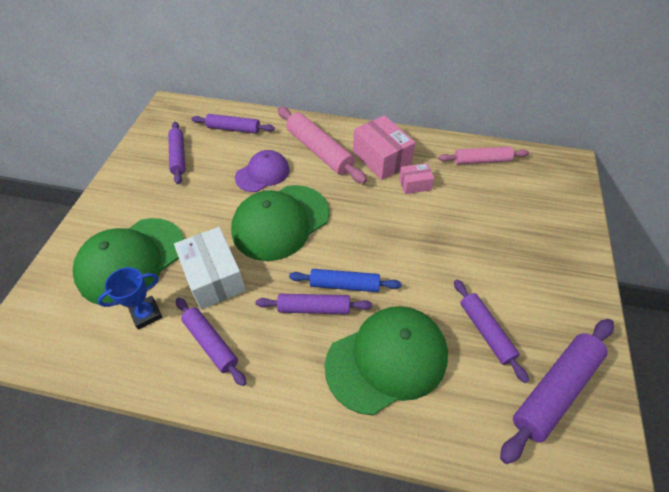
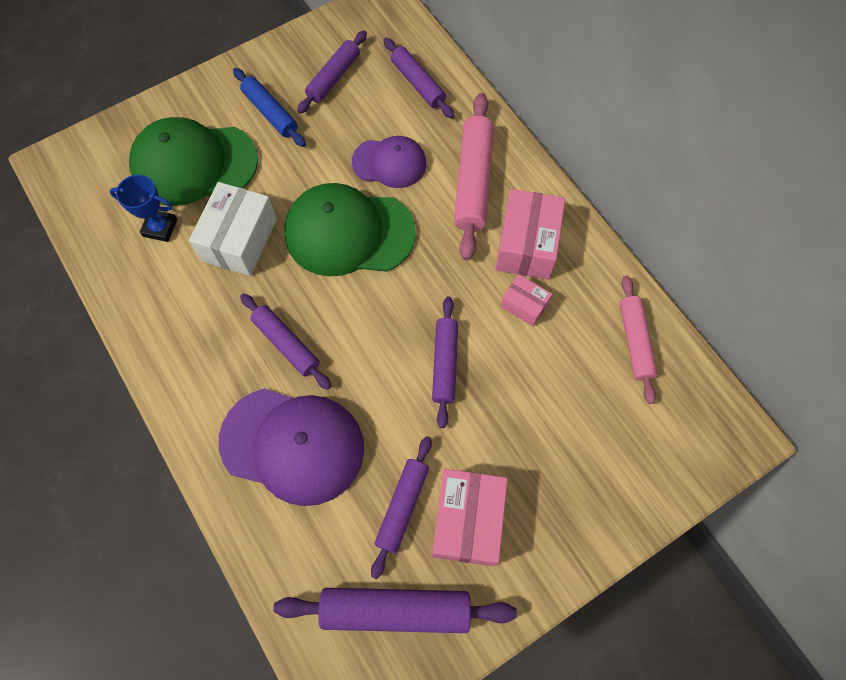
camera: 45 degrees right, 15 degrees up
(211, 343) = (181, 298): purple rolling pin -> purple rolling pin (445, 363)
(344, 284) = (335, 347): blue rolling pin -> blue rolling pin (270, 112)
(387, 359) = (293, 445): green cap -> purple cap
(481, 160) = (635, 341): pink rolling pin -> pink rolling pin turned 45 degrees clockwise
(523, 306) = (467, 521): none -> pink box

